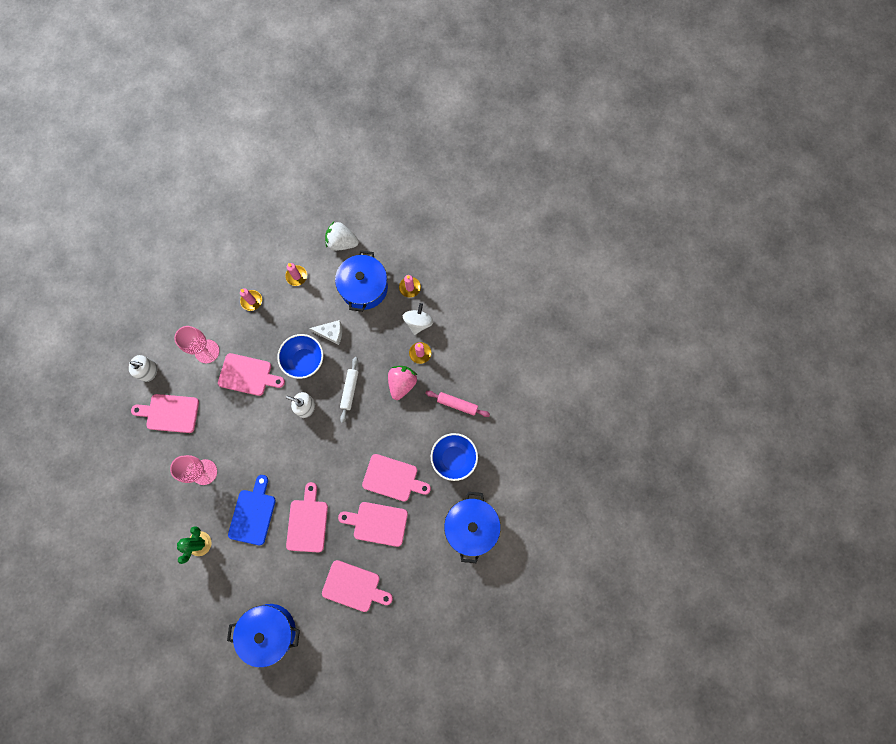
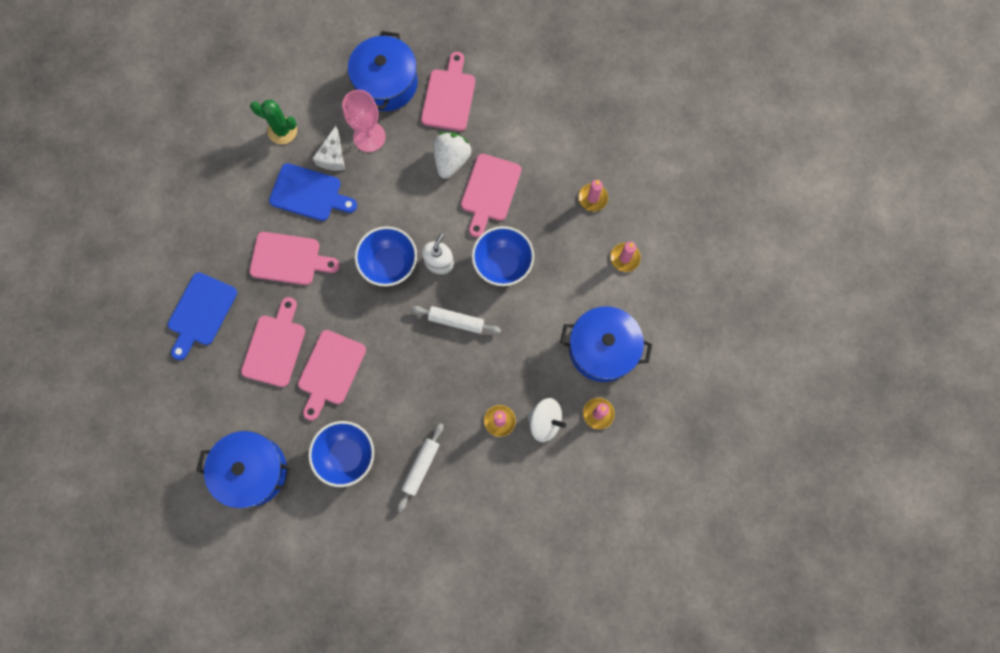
camera: 95 degrees right, 0 degrees up
(148, 371) = (506, 72): white soap dispenser -> none
(207, 351) = (526, 141): pink goblet -> none
(269, 631) = (166, 209): blue pot -> blue pot (386, 83)
(308, 444) = (389, 264): none -> blue bowl
(331, 333) = (538, 300): white cheese -> white cheese (332, 156)
(342, 242) = (672, 322): white strawberry -> white strawberry (451, 160)
(354, 586) = (201, 312): pink cutting board -> blue cutting board
(402, 383) = (458, 392): pink strawberry -> none
(457, 404) = (421, 467): pink rolling pin -> white rolling pin

